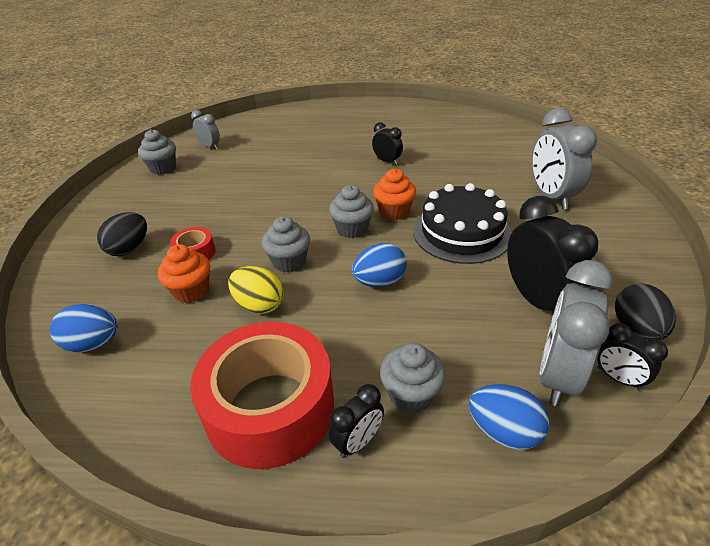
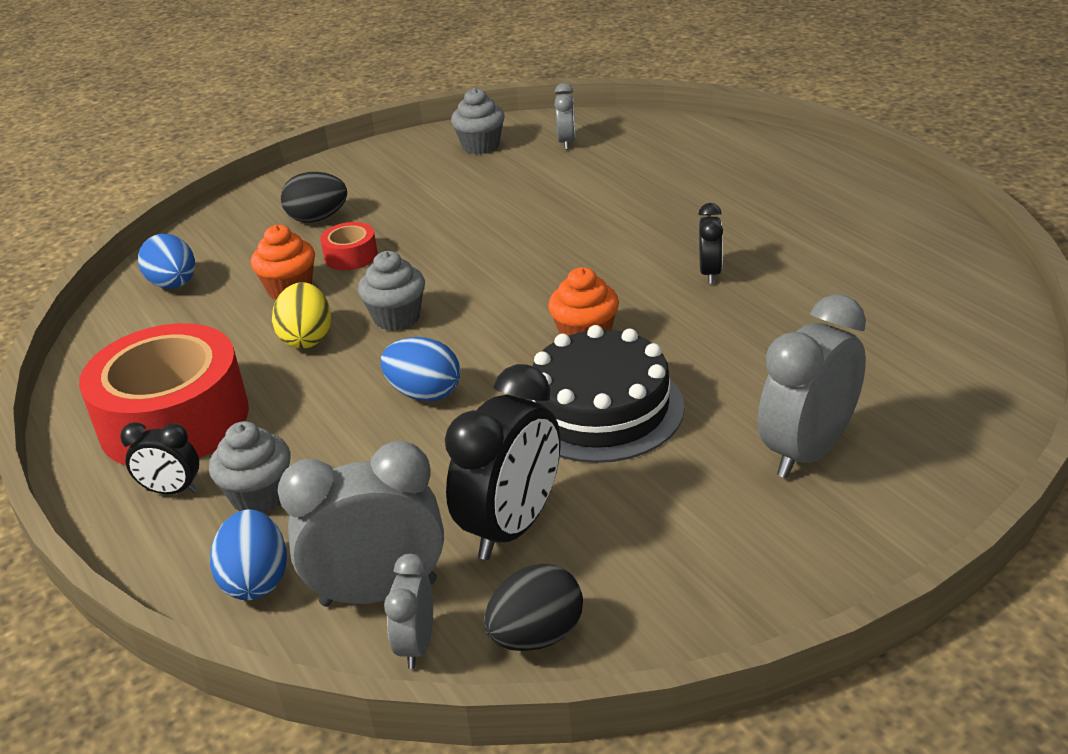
camera: 55 degrees right, 5 degrees down
(352, 229) = (508, 326): grey cupcake -> none
(618, 378) = (417, 645): black clock -> grey clock

